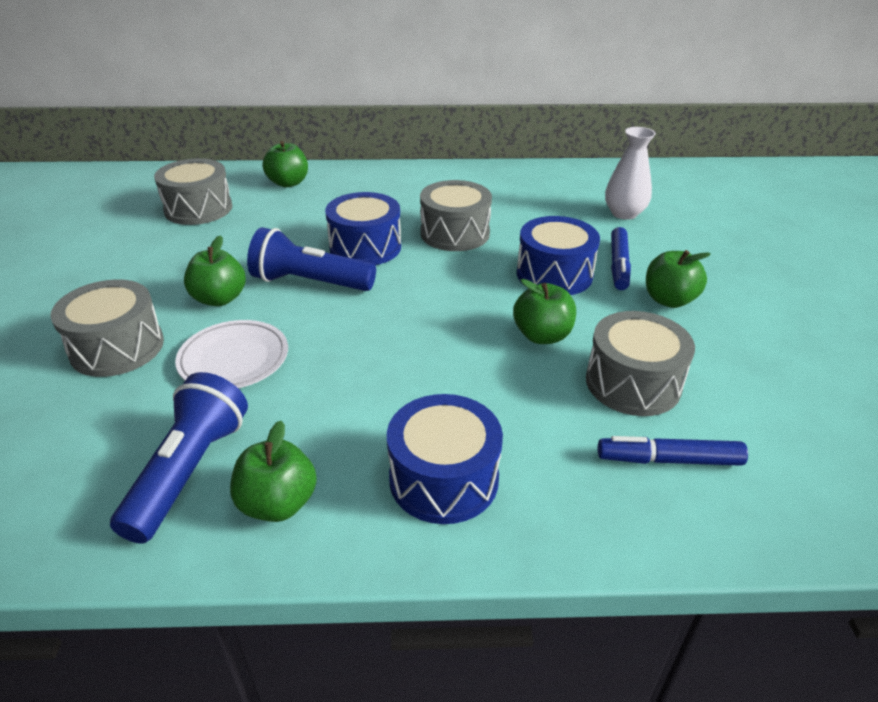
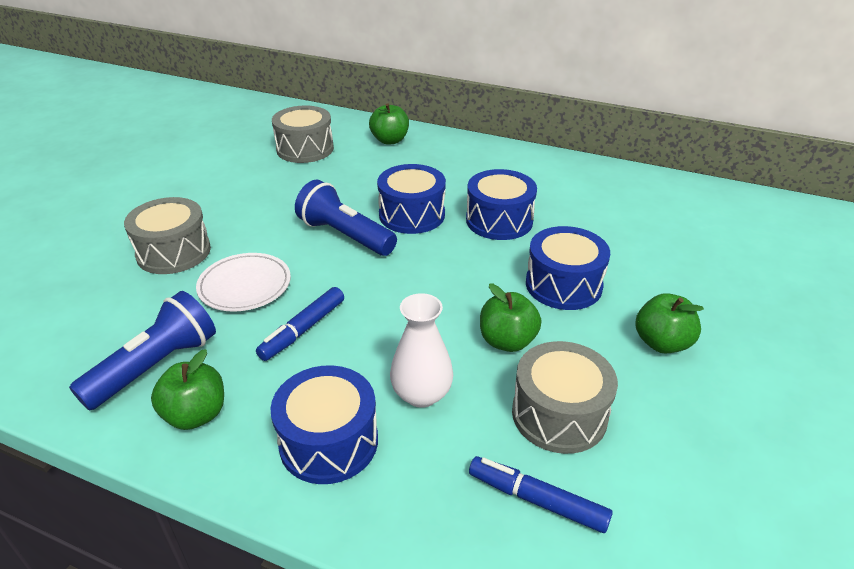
camera: 25 degrees right, 0 degrees up
(219, 299) = (268, 231): green apple -> none
(455, 233) = (499, 220): grey drum -> blue drum
(618, 265) = (636, 293): blue marker -> blue marker (303, 330)
(624, 213) = (684, 240): white vase -> white vase (421, 394)

